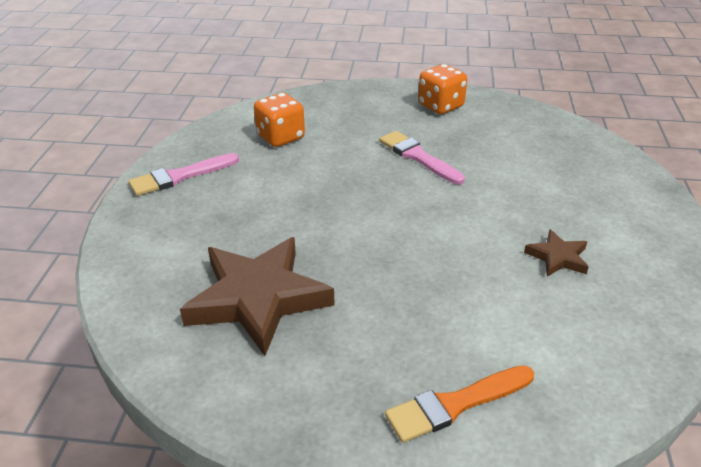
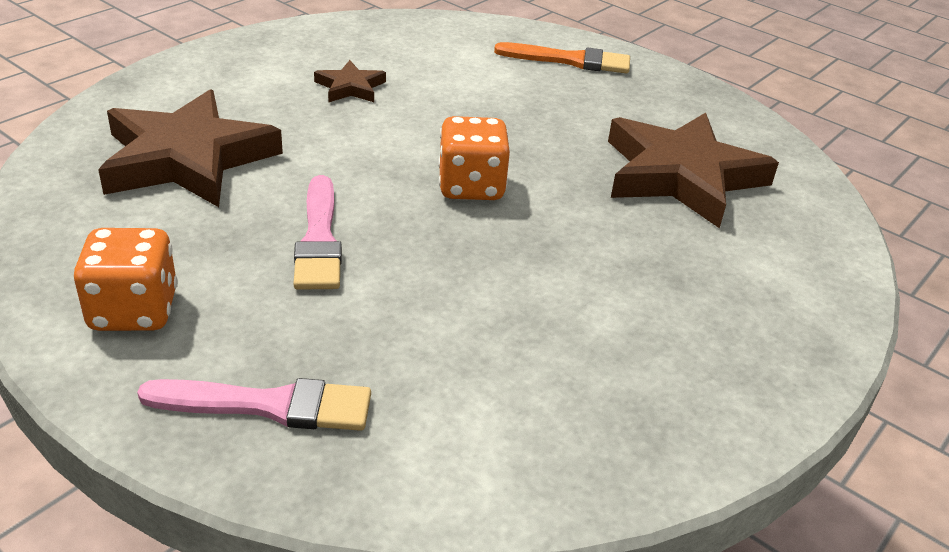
camera: 150 degrees left, 0 degrees up
(180, 176) = (714, 381): pink brush -> pink brush (267, 405)
(280, 137) = (486, 384): orange dice -> orange dice (471, 187)
(541, 163) = (187, 158): none -> brown star

